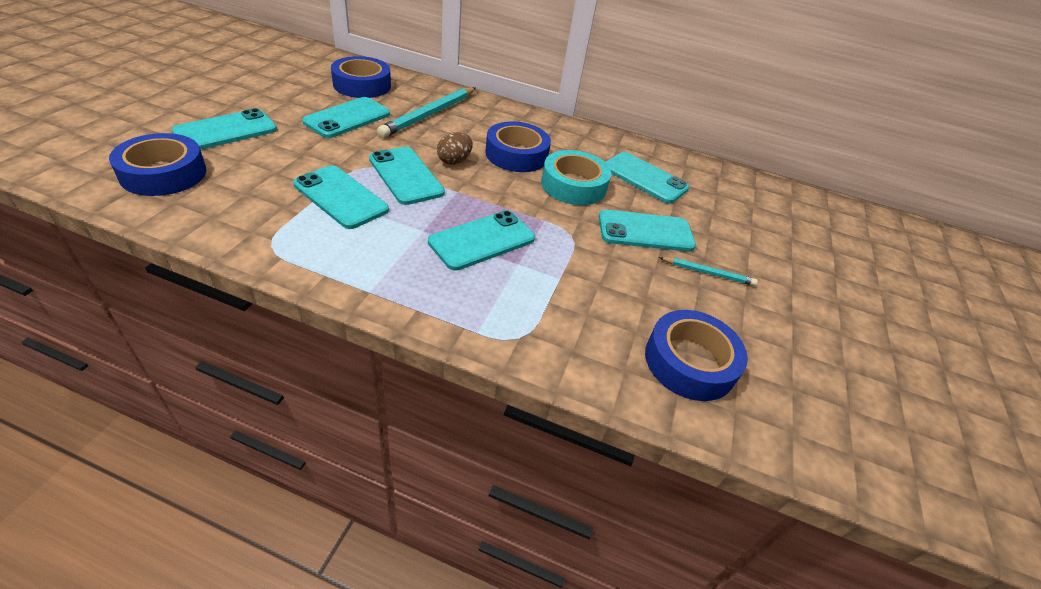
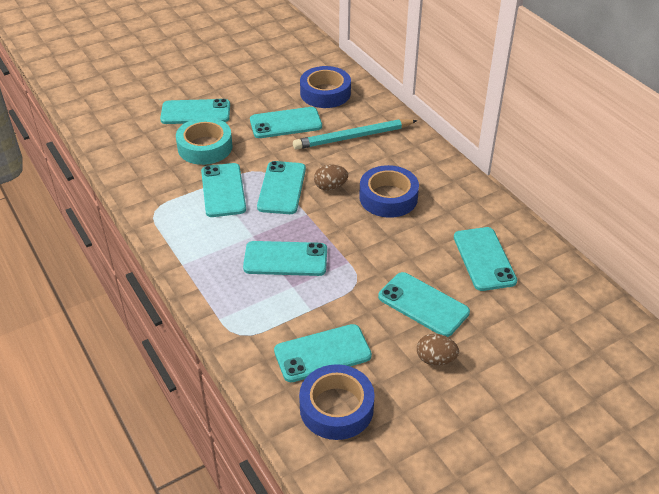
camera: 45 degrees right, 0 degrees up
(163, 173) = (136, 137): blue tape -> none
(573, 185) = (407, 242): turquoise tape -> turquoise tape (205, 147)
(617, 315) = (322, 353): none -> turquoise phone
(708, 273) = (435, 359): turquoise pencil -> brown egg

